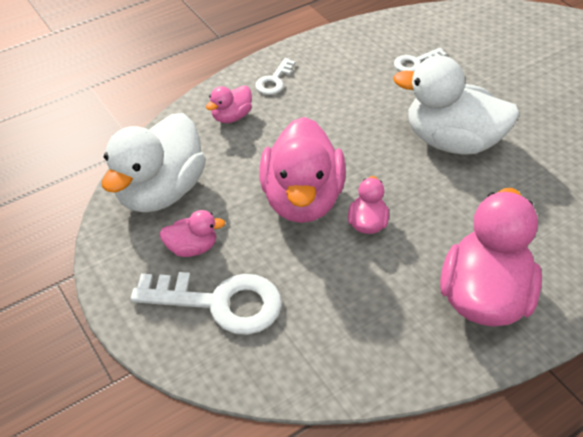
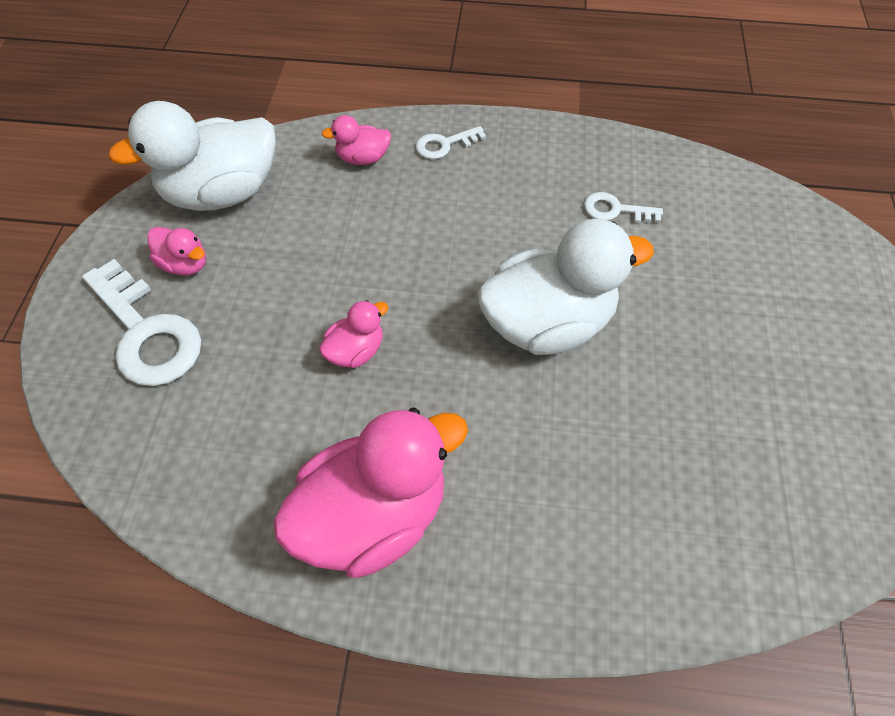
camera: 40 degrees right, 10 degrees up
(302, 199) = (327, 283): pink duck -> none
(451, 141) = (547, 323): white duck -> white duck turned 105 degrees clockwise

